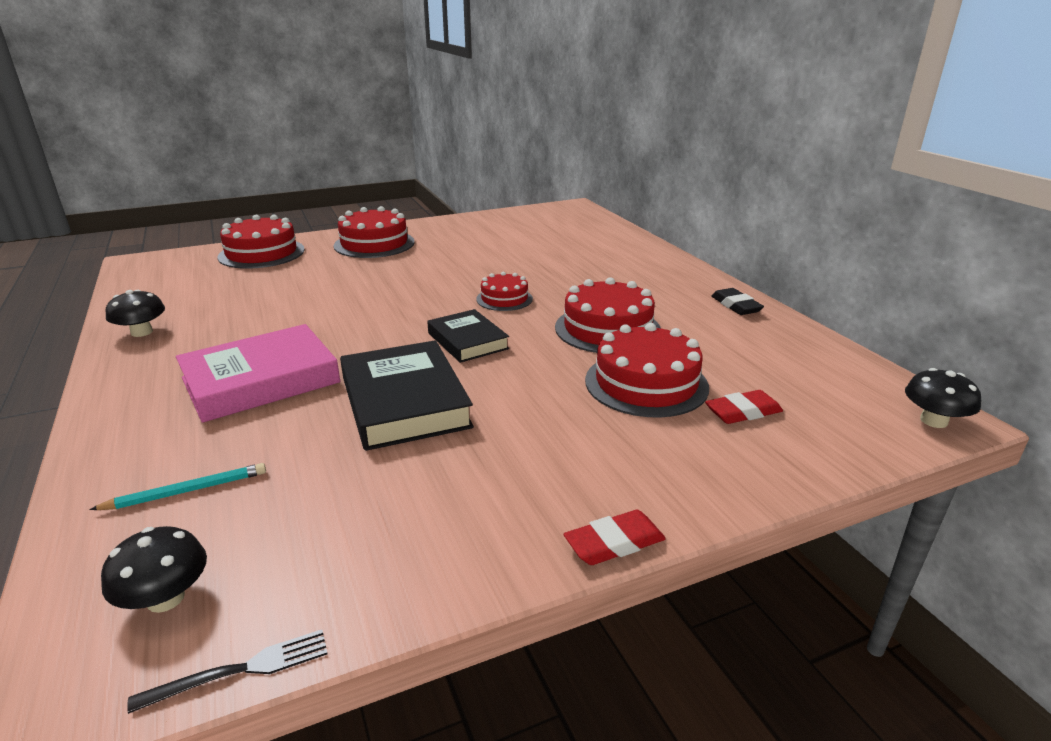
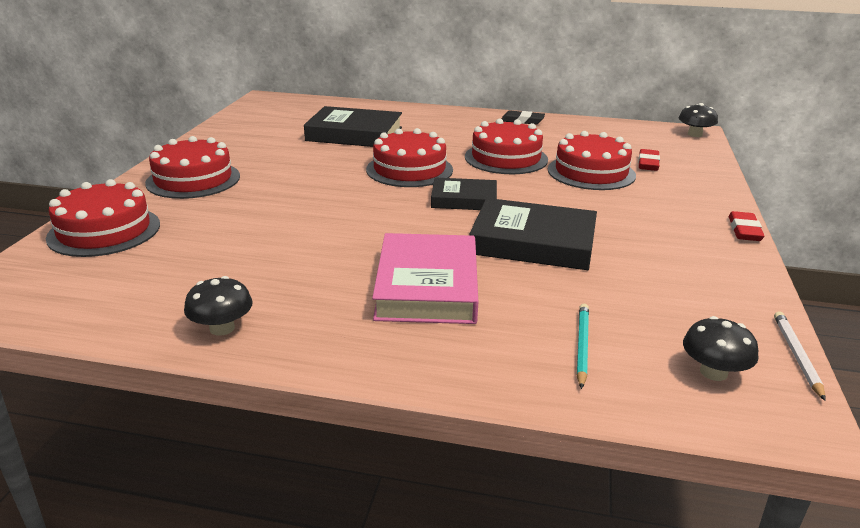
camera: 55 degrees left, 0 degrees up
(241, 670) = (797, 356): black fork -> white pencil
(504, 299) = (409, 169): red cake -> red cake, size x1.71
(552, 255) = (354, 134): none -> black book

